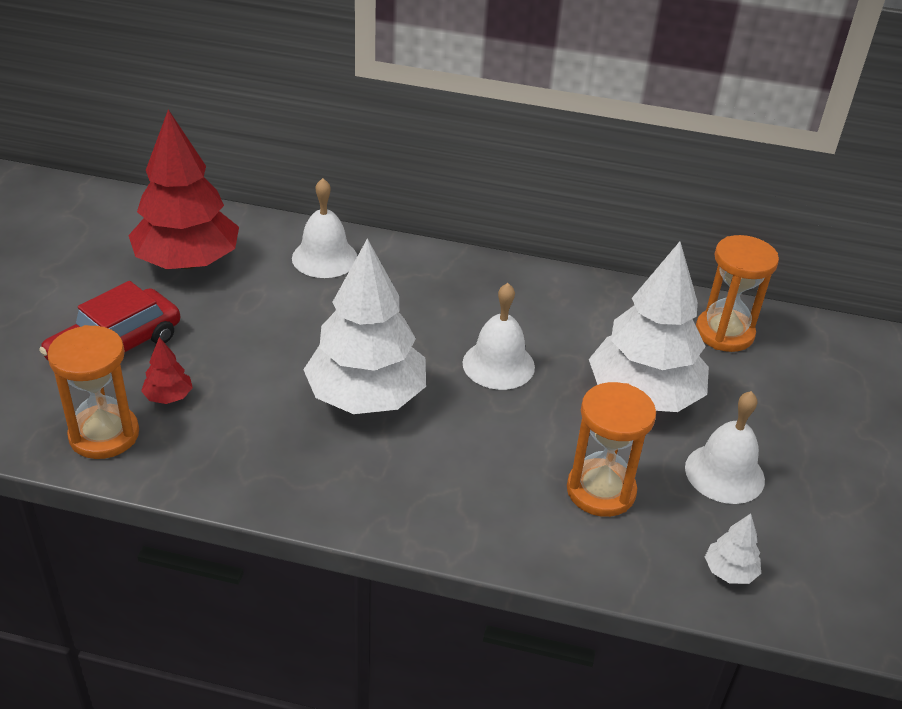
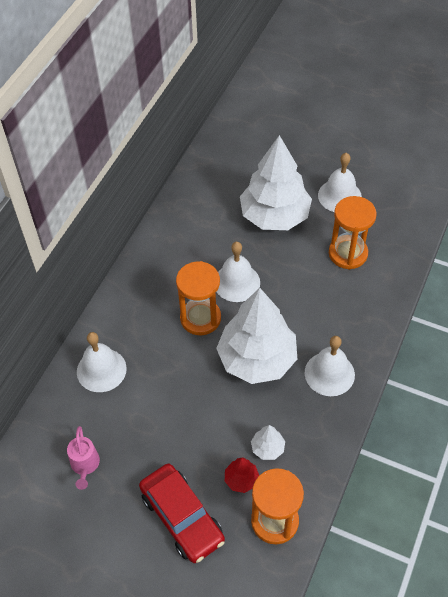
camera: 75 degrees left, 15 degrees up
(188, 262) = (85, 466): red tree -> pink watering can
(354, 480) = (329, 373): none -> white bell
(724, 333) = (225, 163): orange hourglass -> orange hourglass (200, 318)
(729, 571) = (406, 213): white tree -> white tree (267, 448)

